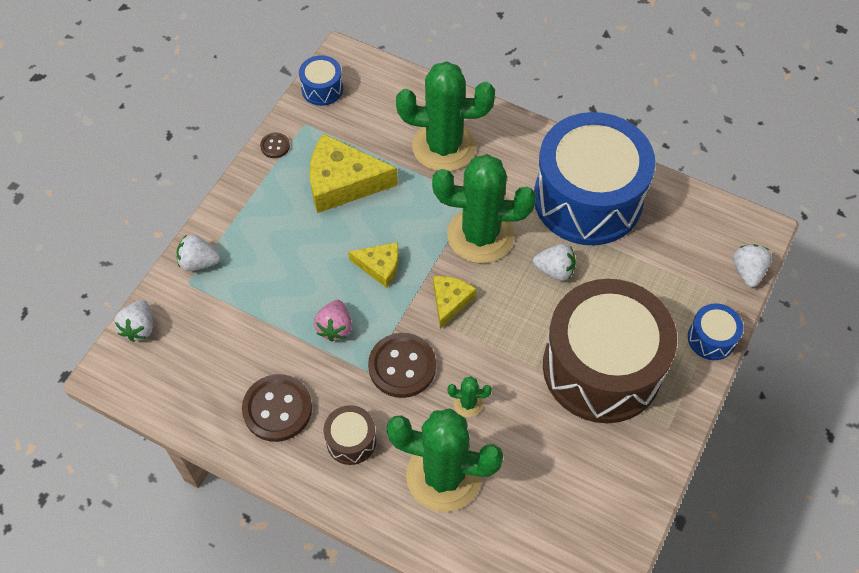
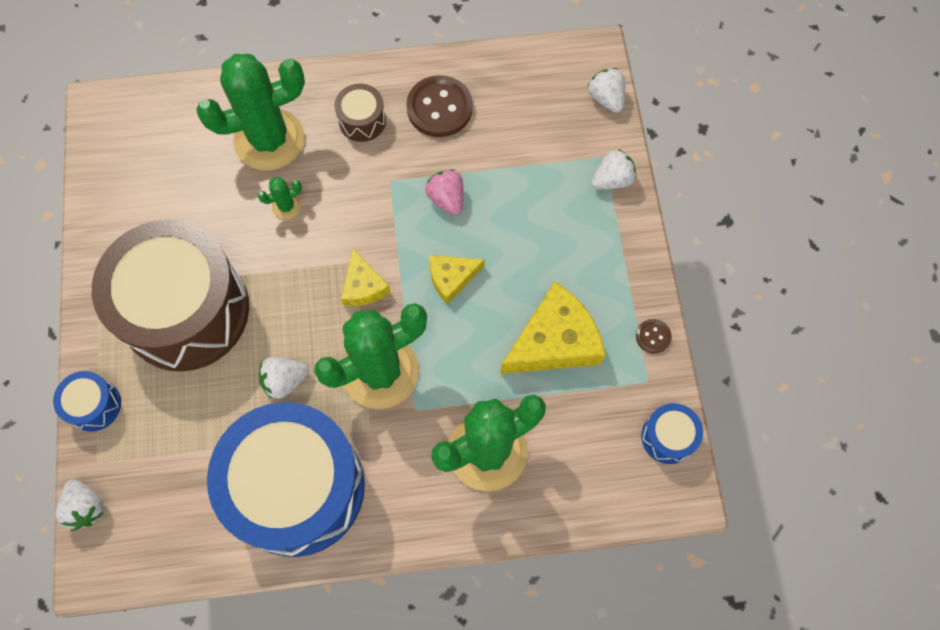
camera: 145 degrees right, 10 degrees up
(402, 366) = (364, 202): brown button -> none

